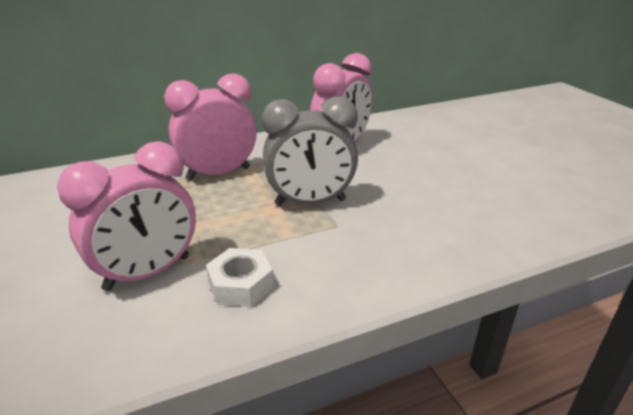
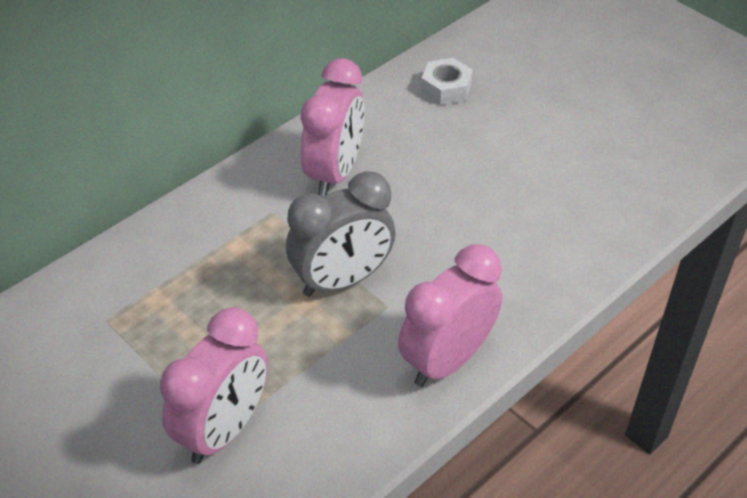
camera: 20 degrees left, 15 degrees up
(218, 174) = (206, 263): pink clock -> pink clock (447, 360)
(241, 285) = (328, 414): white nut -> white nut (446, 88)

